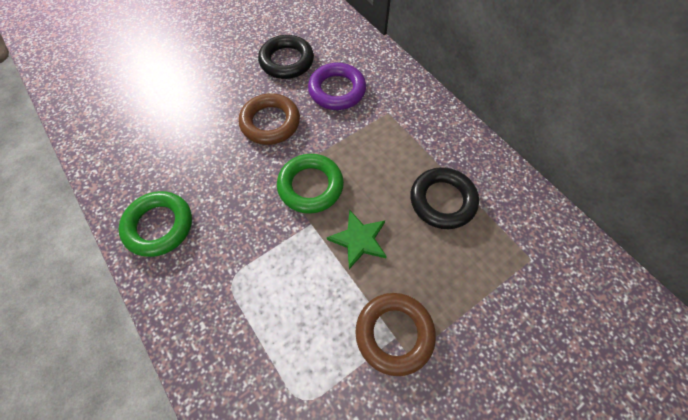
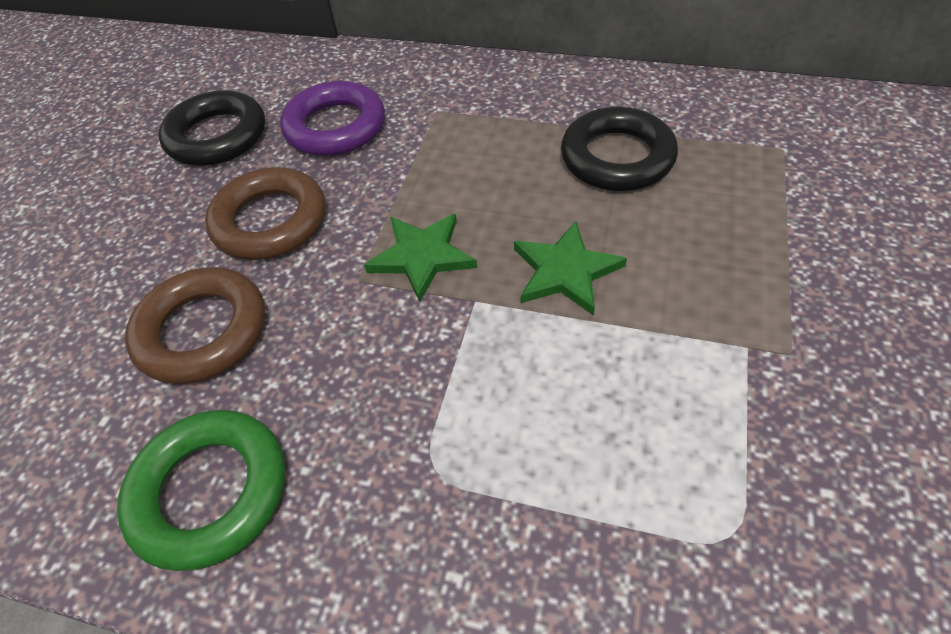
camera: 35 degrees left, 10 degrees down
(310, 186) = (422, 256): green ring -> green star
(394, 334) = (741, 343): brown ring -> brown ring (203, 331)

